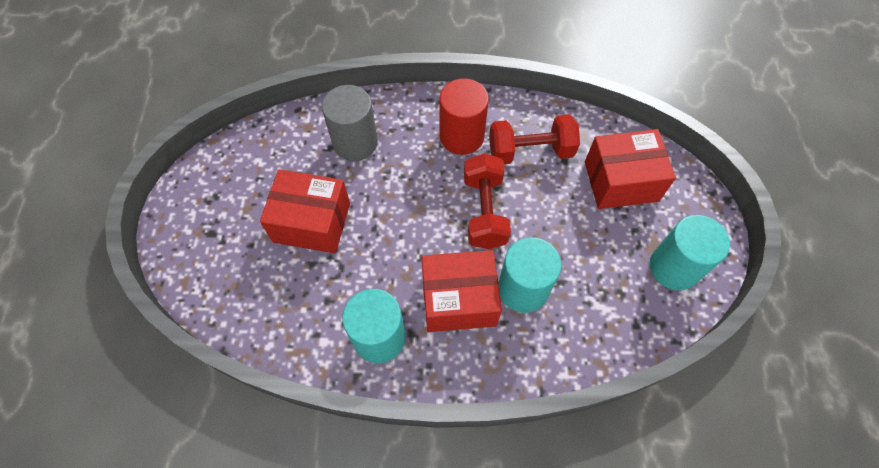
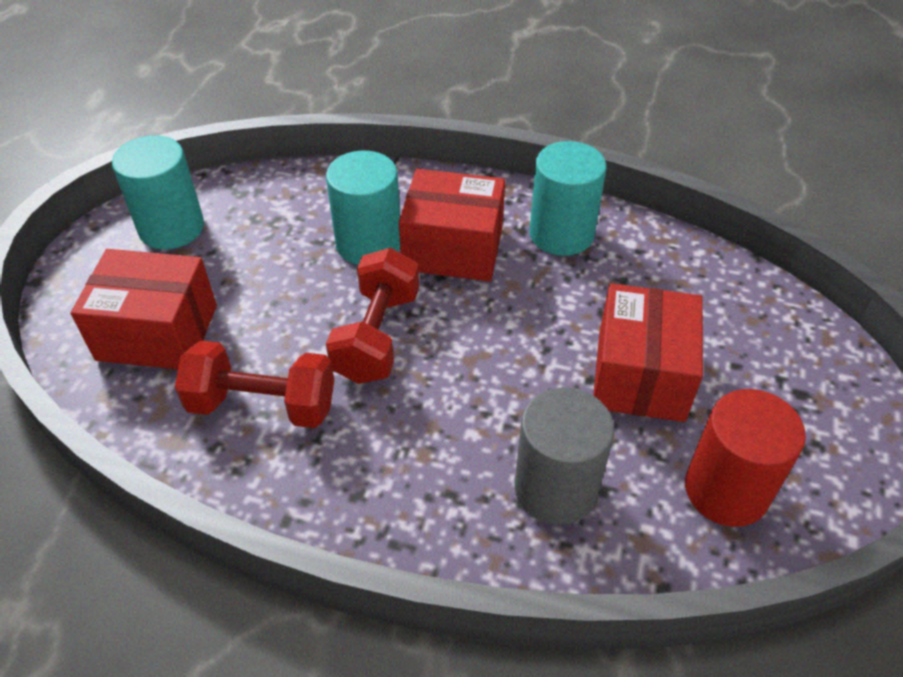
camera: 165 degrees left, 15 degrees down
(312, 222) = (640, 375): red box -> red box turned 75 degrees clockwise
(461, 136) = (364, 456): red cylinder -> red cylinder (726, 490)

